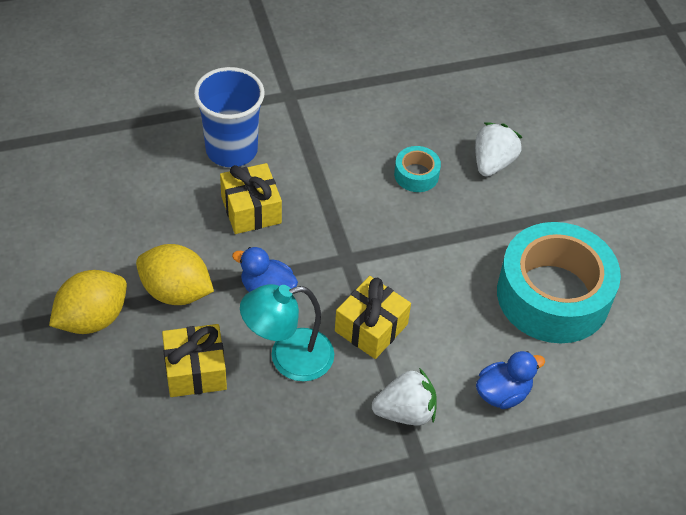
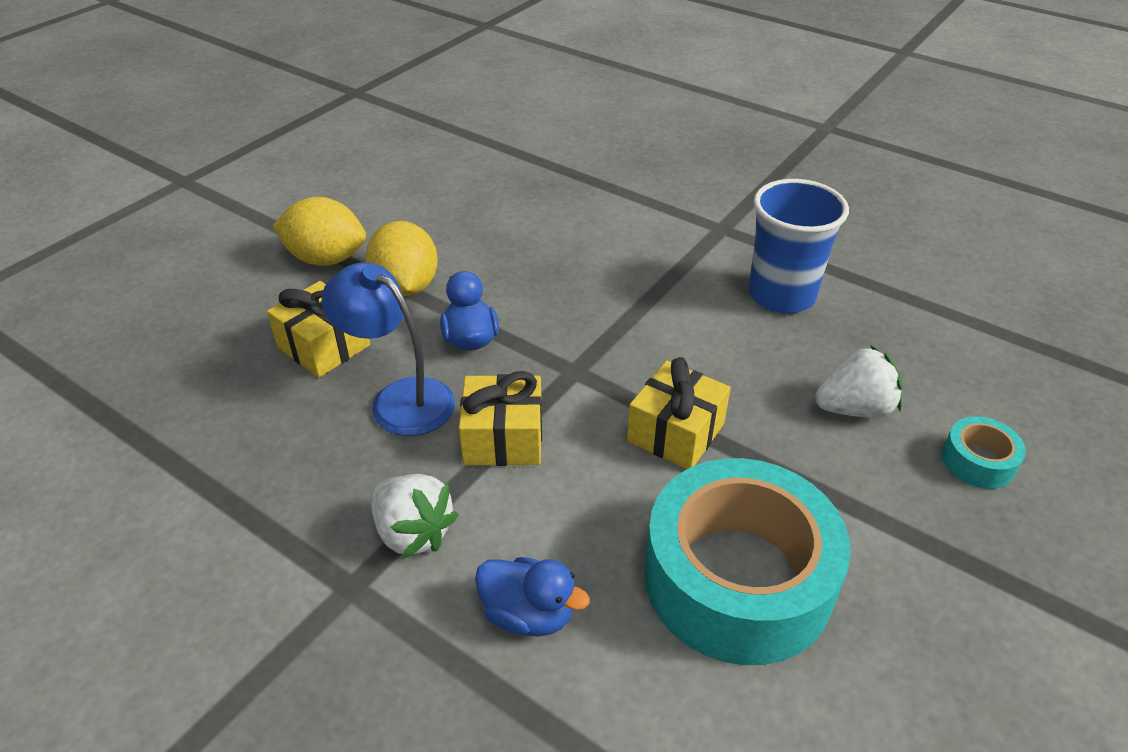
camera: 55 degrees right, 10 degrees down
(231, 150) = (609, 231): blue cup -> blue cup (781, 295)
(251, 209) = (555, 278): yellow gift -> yellow gift (676, 432)
(288, 358) = (399, 399): turquoise lamp -> blue lamp
(416, 175) = (750, 359): turquoise tape -> turquoise tape (978, 461)

